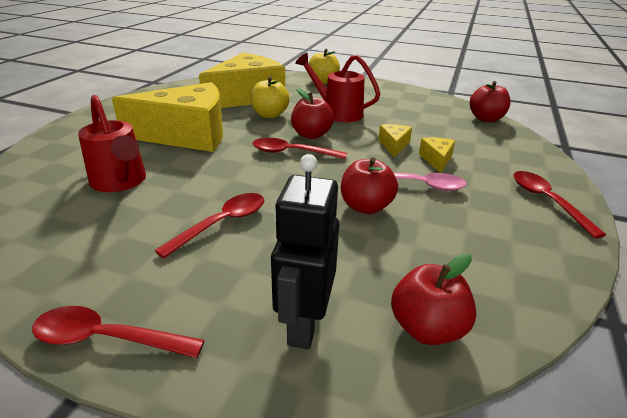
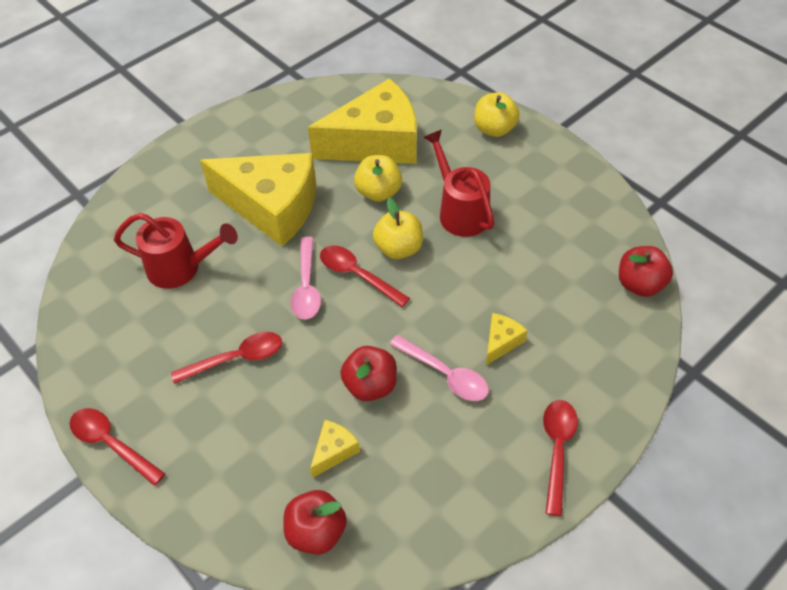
camera: 30 degrees right, 20 degrees up
(120, 182) = (181, 268): red watering can -> red watering can turned 75 degrees counterclockwise
(254, 167) = (306, 286): none -> pink spoon
(304, 324) = (236, 489): black robot -> none
(311, 135) = (398, 248): red apple -> yellow apple
(394, 145) = (475, 299): yellow cheese -> yellow cheese (334, 451)

